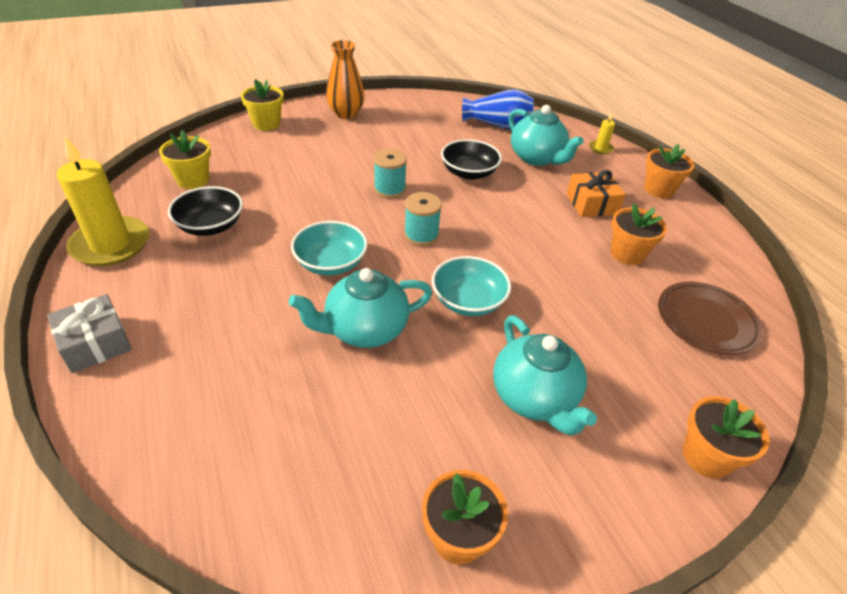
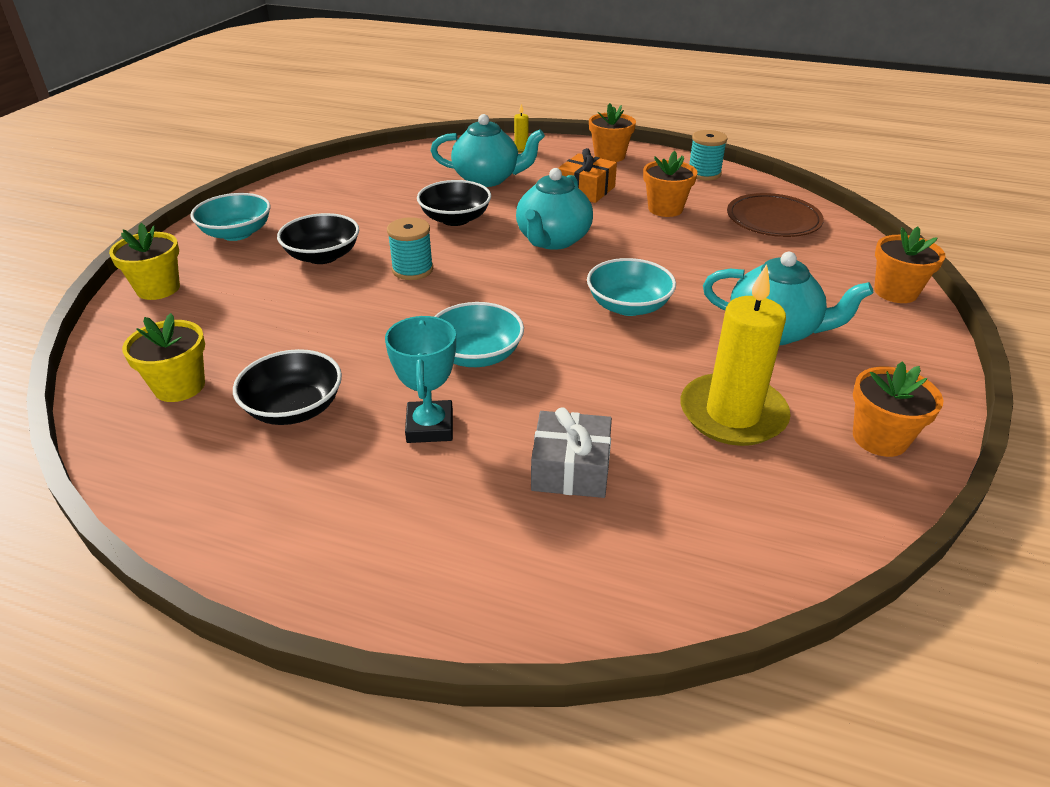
camera: 45 degrees left, 5 degrees down
(95, 343) = (389, 581): grey gift -> grey gift (571, 469)
(111, 245) = (208, 503): yellow candle -> yellow candle (732, 414)
(241, 284) = (430, 427): none -> turquoise trophy
(346, 114) = (237, 233): orange vase -> turquoise bowl
(361, 152) = (323, 256): none -> black bowl
(365, 330) = (598, 378): turquoise teapot -> turquoise teapot (553, 240)
(421, 235) = (508, 286): turquoise spool -> turquoise spool (704, 174)
(498, 125) = (408, 170): blue vase -> none

